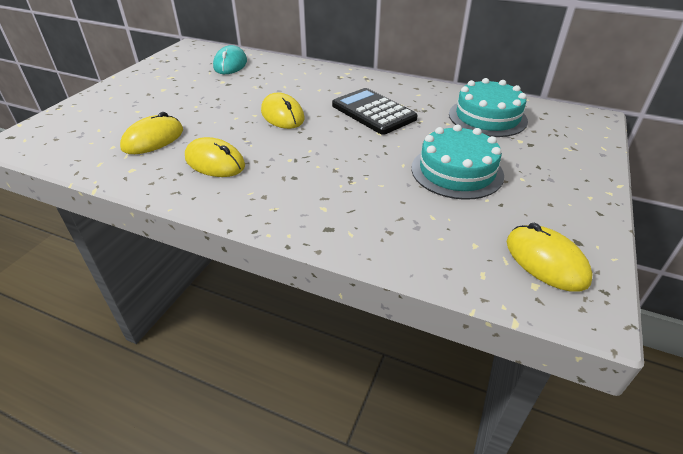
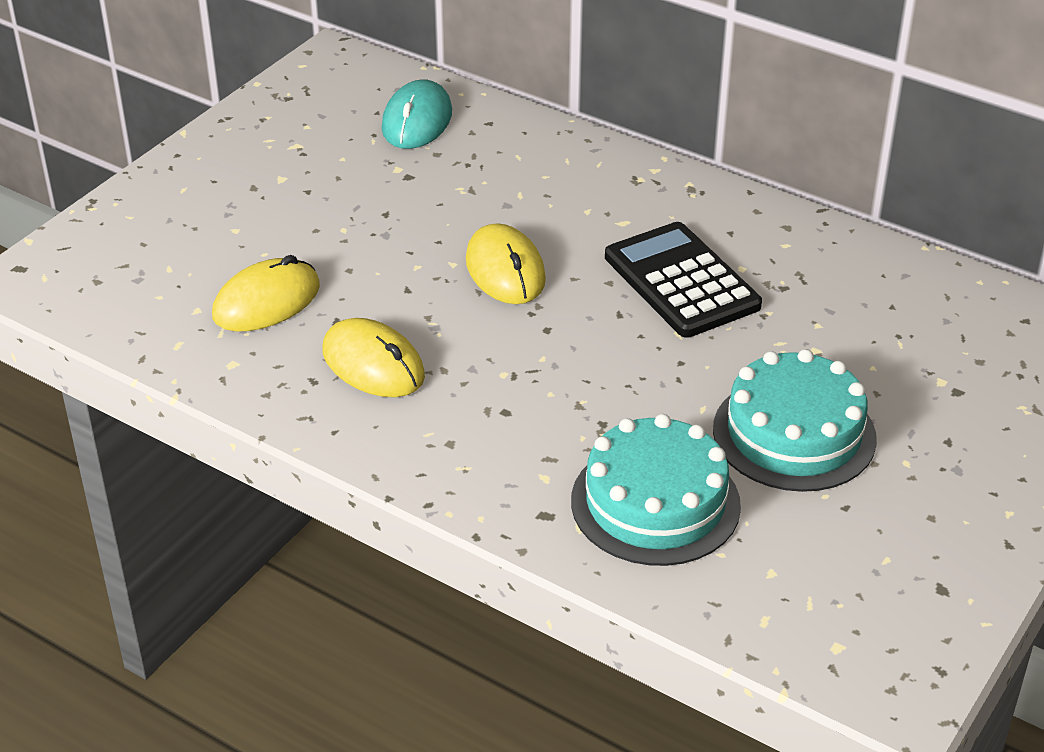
camera: 10 degrees right, 0 degrees up
(487, 117) = (902, 319): turquoise cake -> turquoise cake (655, 503)
(546, 261) = (873, 612): yellow mouse -> none

